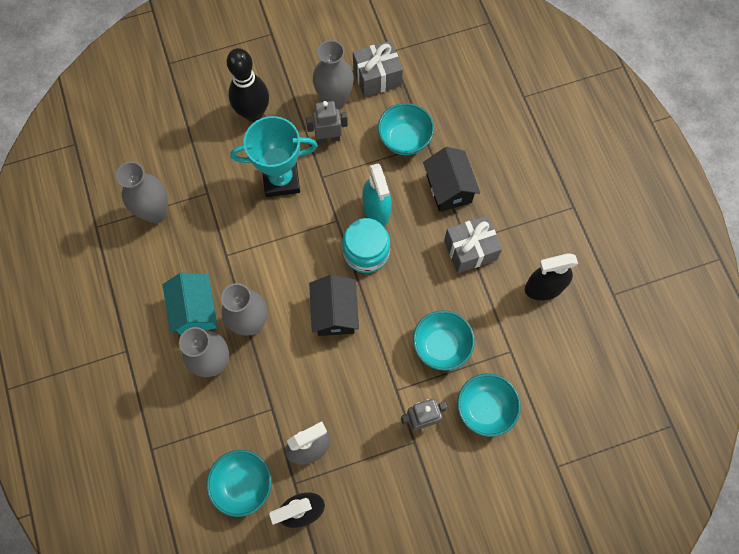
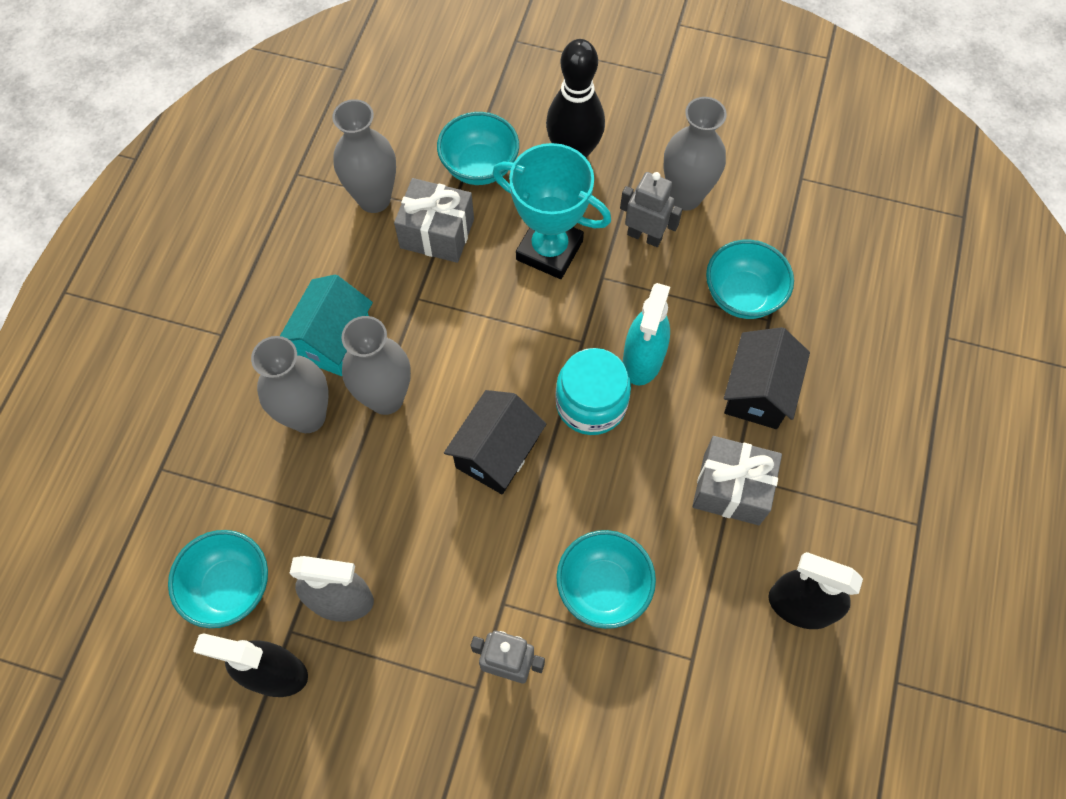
camera: 35 degrees right, 5 degrees down
(377, 77) = (761, 199): grey gift -> grey gift (437, 233)
(485, 408) = (602, 711): turquoise bowl -> turquoise bowl (479, 167)

